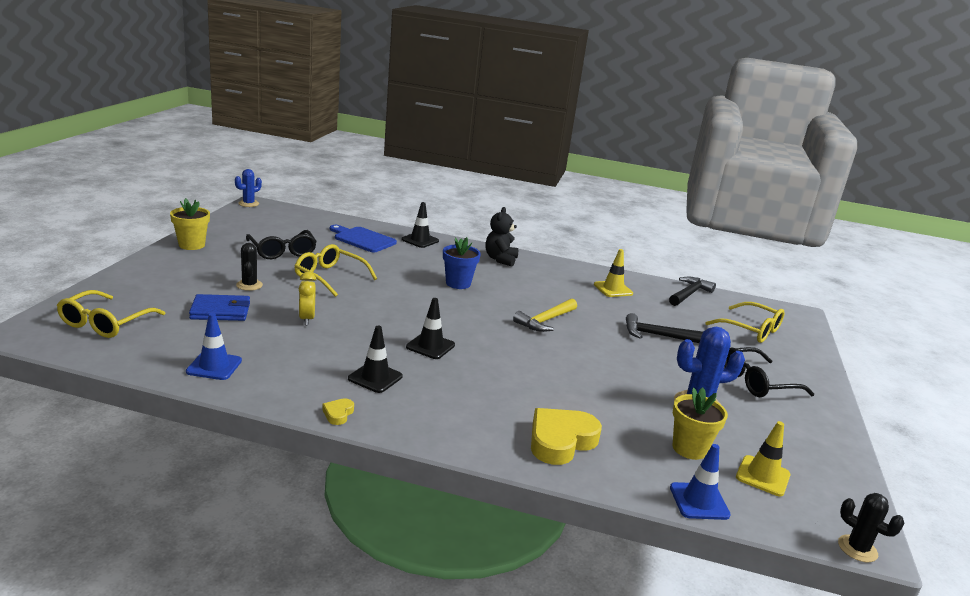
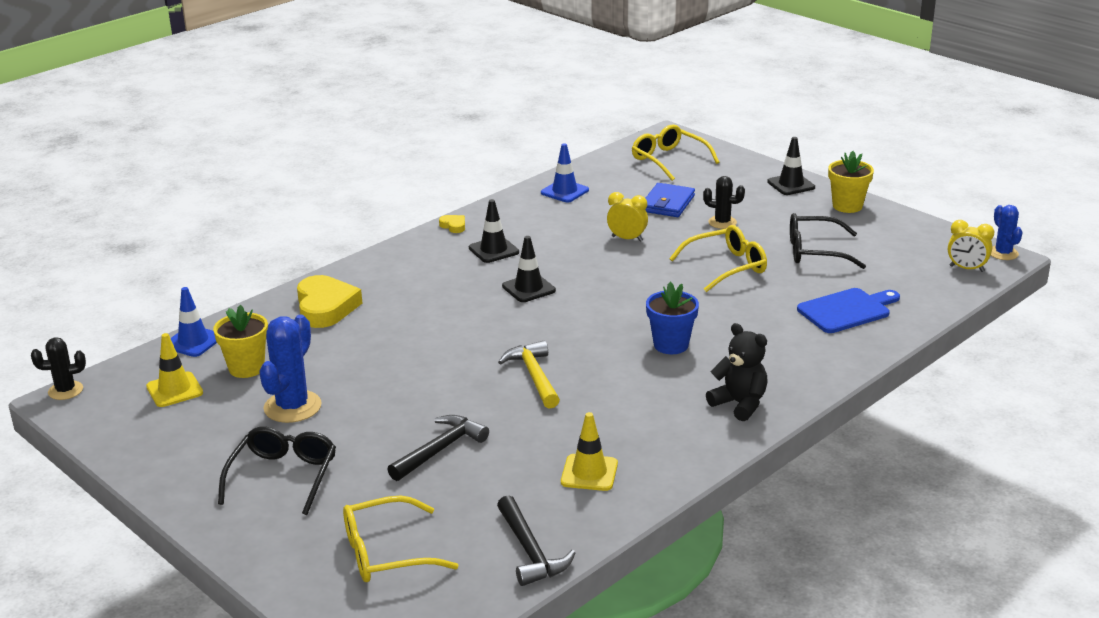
camera: 125 degrees right, 5 degrees up
(278, 212) = (966, 269): none -> yellow clock
(420, 240) = (834, 354): black traffic cone -> black traffic cone (791, 185)

